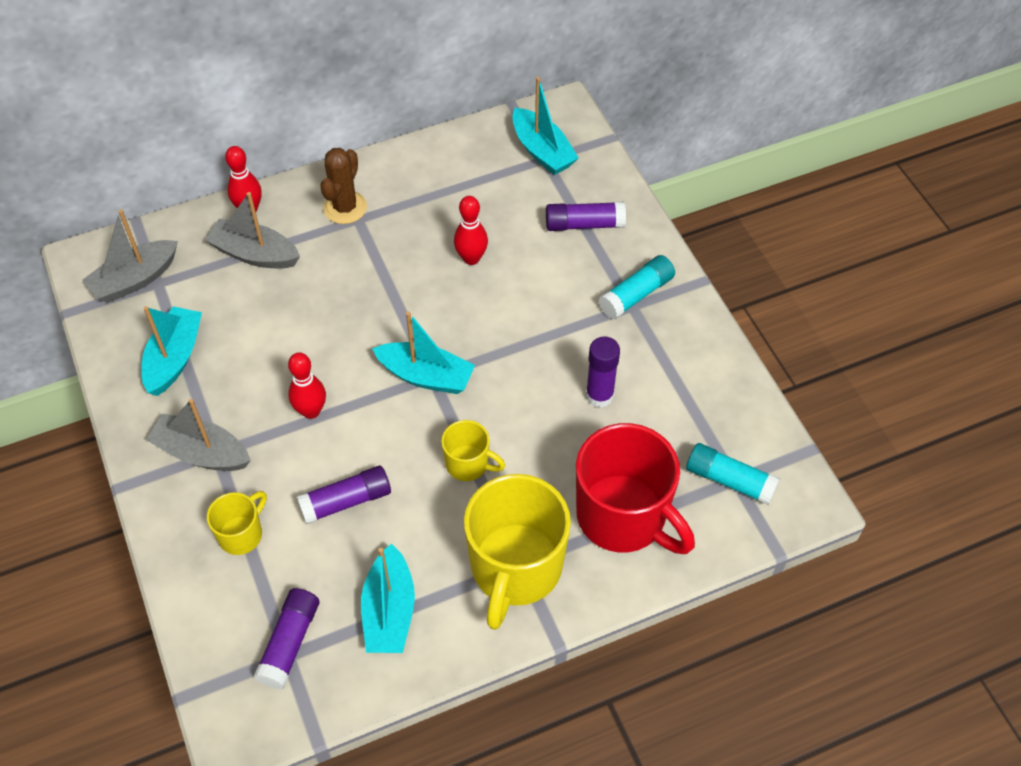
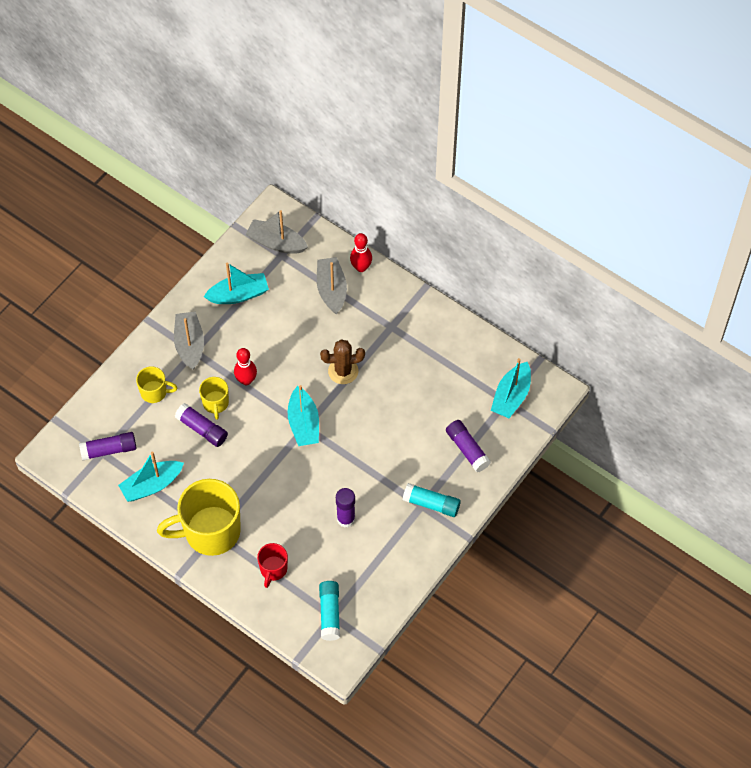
camera: 60 degrees right, 5 degrees up
(345, 207) = (395, 315): brown cactus -> brown cactus (343, 371)
(468, 464) = (260, 475): yellow mug -> yellow mug (215, 403)
(471, 258) = (401, 402): red bowling pin -> none
(623, 517) = (273, 569): red mug -> red mug, size x0.49

